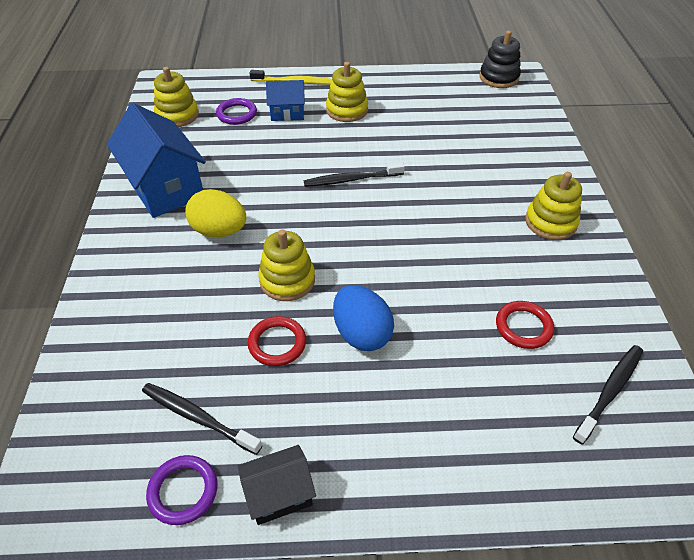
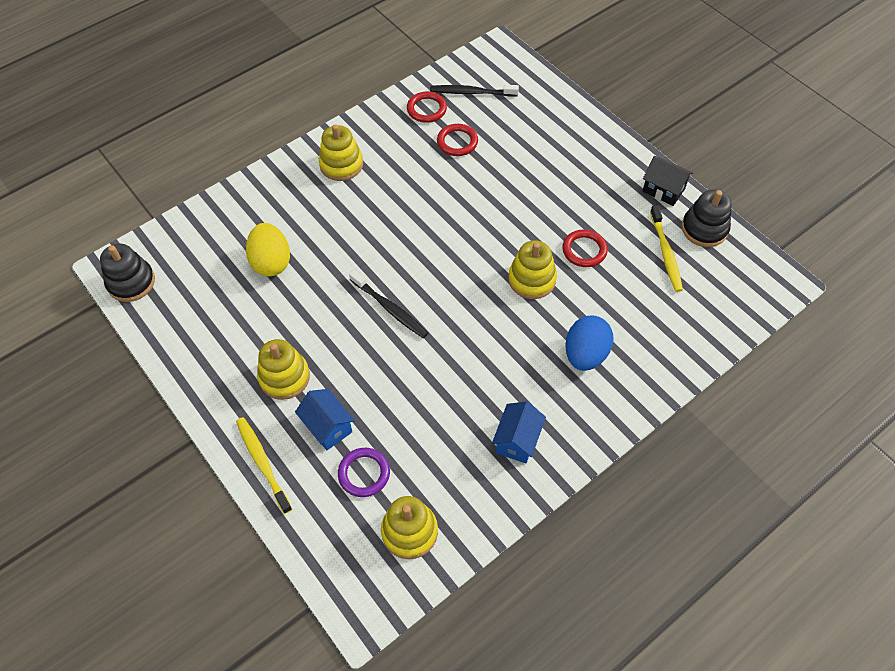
camera: 125 degrees left, 10 degrees up
(165, 188) = (517, 440): blue house -> blue house, size x0.53
(183, 491) = (704, 229): purple ring -> black stacking toy
(198, 417) = (665, 253): black toothbrush -> yellow toothbrush
(219, 231) = (526, 357): yellow egg -> yellow egg (271, 262)
(361, 333) = (536, 213): blue egg -> blue egg (585, 354)
(600, 329) = (426, 109): none -> red ring

